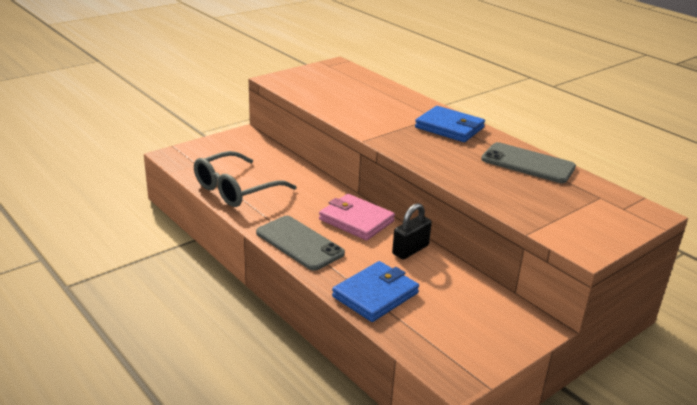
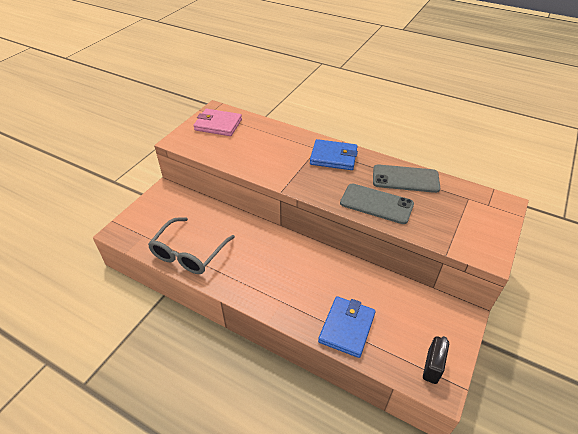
camera: 20 degrees left, 15 degrees up
(299, 243) = (266, 294): grey phone -> grey phone (376, 203)
(356, 220) = (294, 255): pink wallet -> pink wallet (218, 125)
(410, 250) = (346, 272): black padlock -> black padlock (432, 366)

